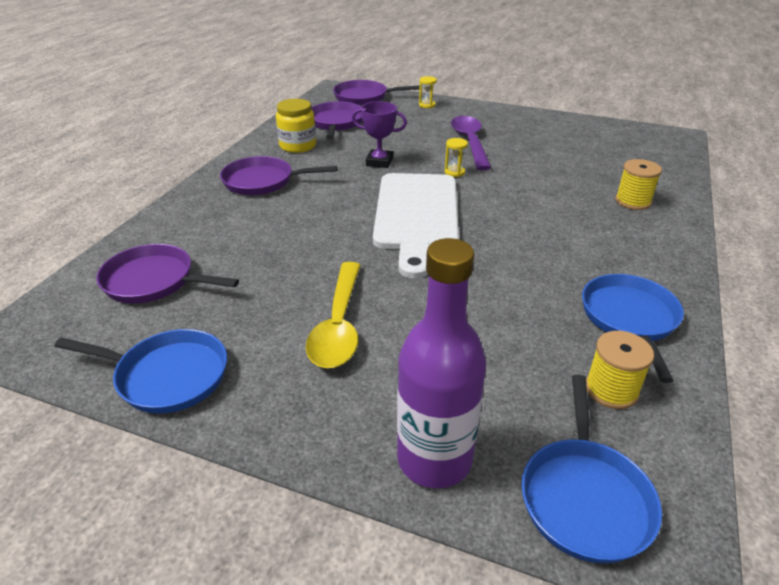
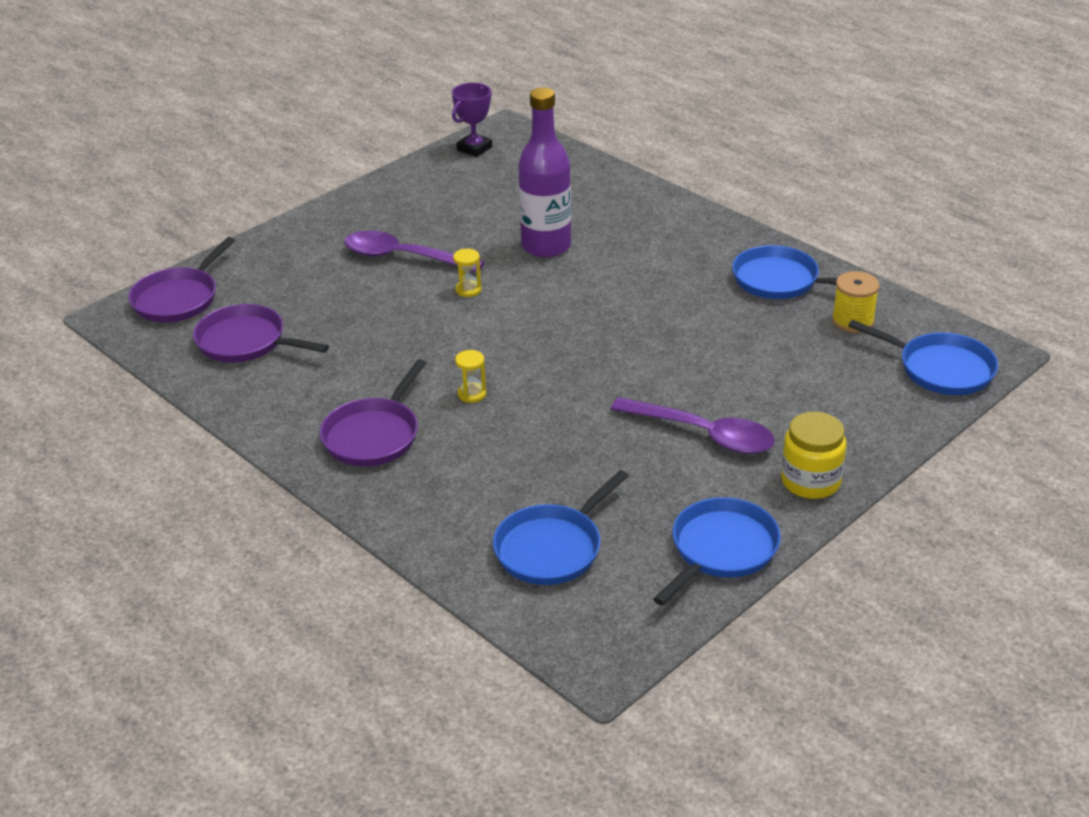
camera: 65 degrees left, 0 degrees up
(154, 281) = (552, 548): purple pan -> blue pan
(298, 146) = (292, 388): yellow jar -> yellow jar (810, 481)
(339, 325) = (702, 434): yellow spoon -> purple spoon
(379, 162) = (397, 335): purple trophy -> purple trophy (474, 148)
(416, 215) = (544, 341): white cutting board -> none
(427, 105) = (261, 256): yellow hourglass -> yellow hourglass (472, 394)
(434, 459) = (883, 422): purple bottle -> purple bottle (546, 246)
(633, 201) = (612, 207): yellow spool -> none

